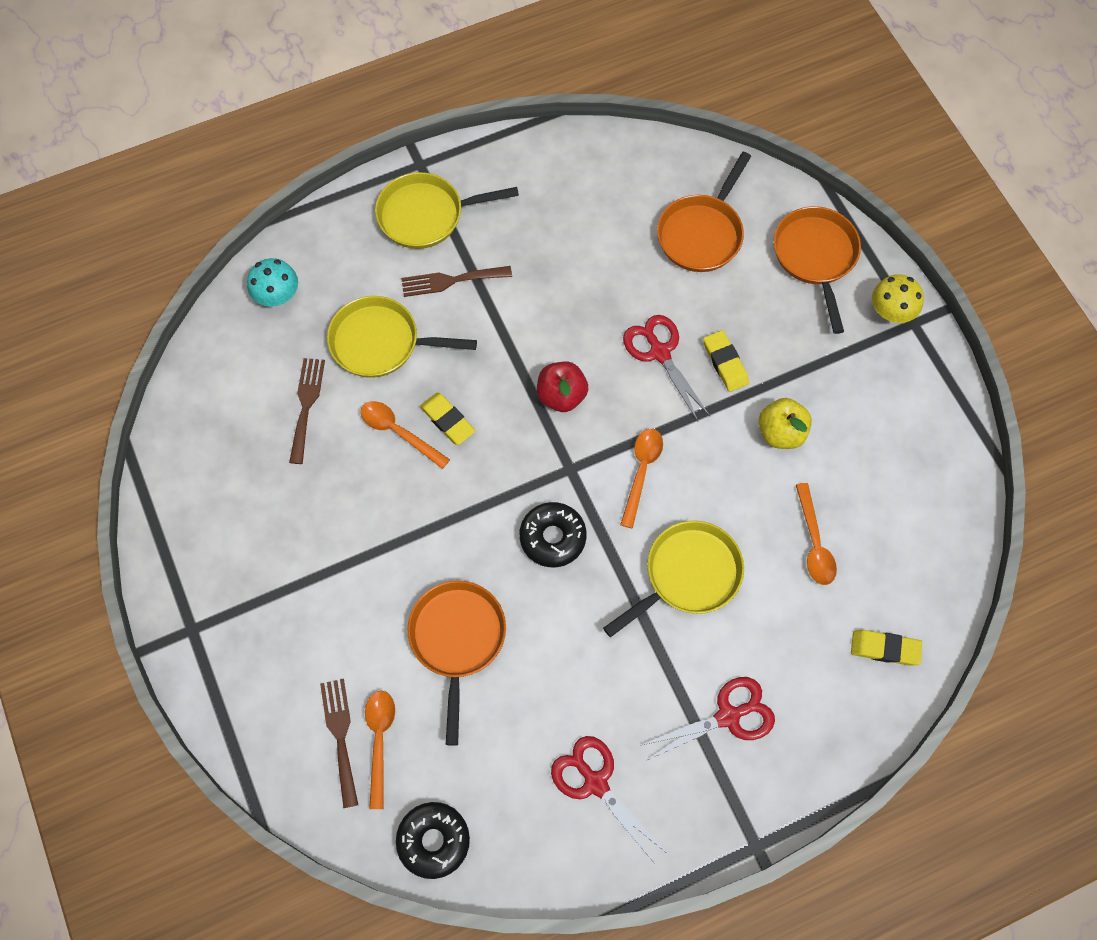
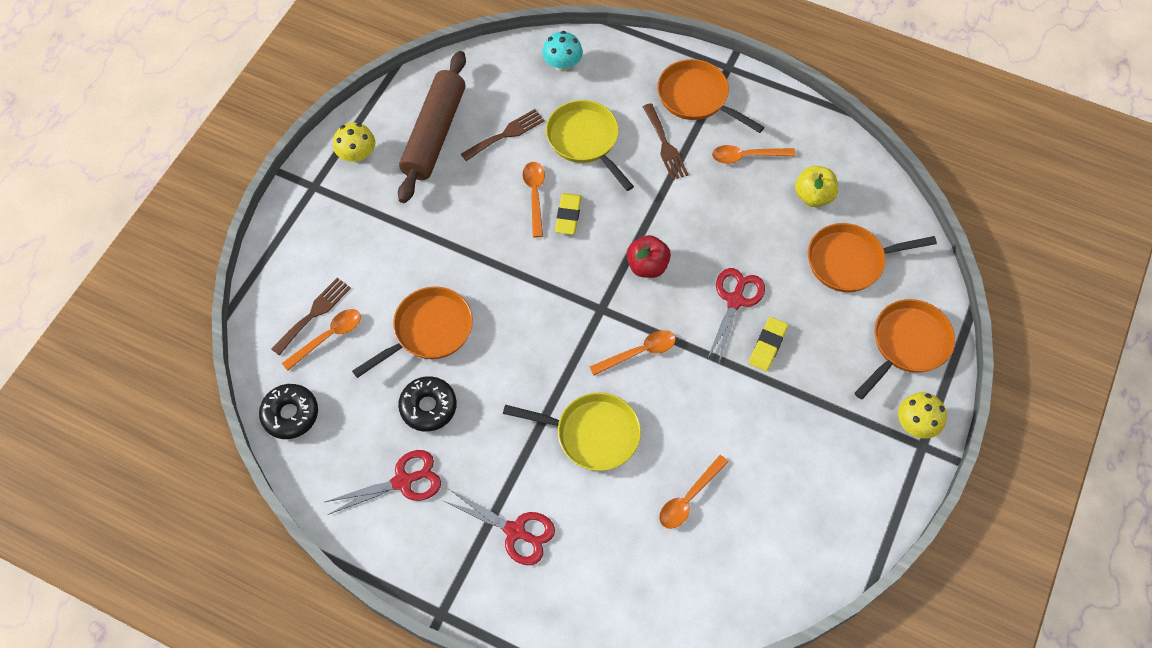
camera: 50 degrees right, 5 degrees down
(195, 559) = (357, 155): none -> yellow mushroom
(242, 469) = (434, 134): none -> brown rolling pin
(426, 215) = (696, 97): yellow pan -> orange pan
(451, 281) = (665, 145): brown fork -> brown fork turned 150 degrees counterclockwise
(526, 226) = (746, 156): none -> orange spoon
(552, 537) = (544, 334): black donut -> black donut (428, 407)
(596, 783) = (402, 481): red scissors -> red scissors turned 60 degrees clockwise
(780, 432) = (750, 418): yellow apple -> yellow apple (813, 196)
(884, 648) = (653, 601): yellow eraser -> none

